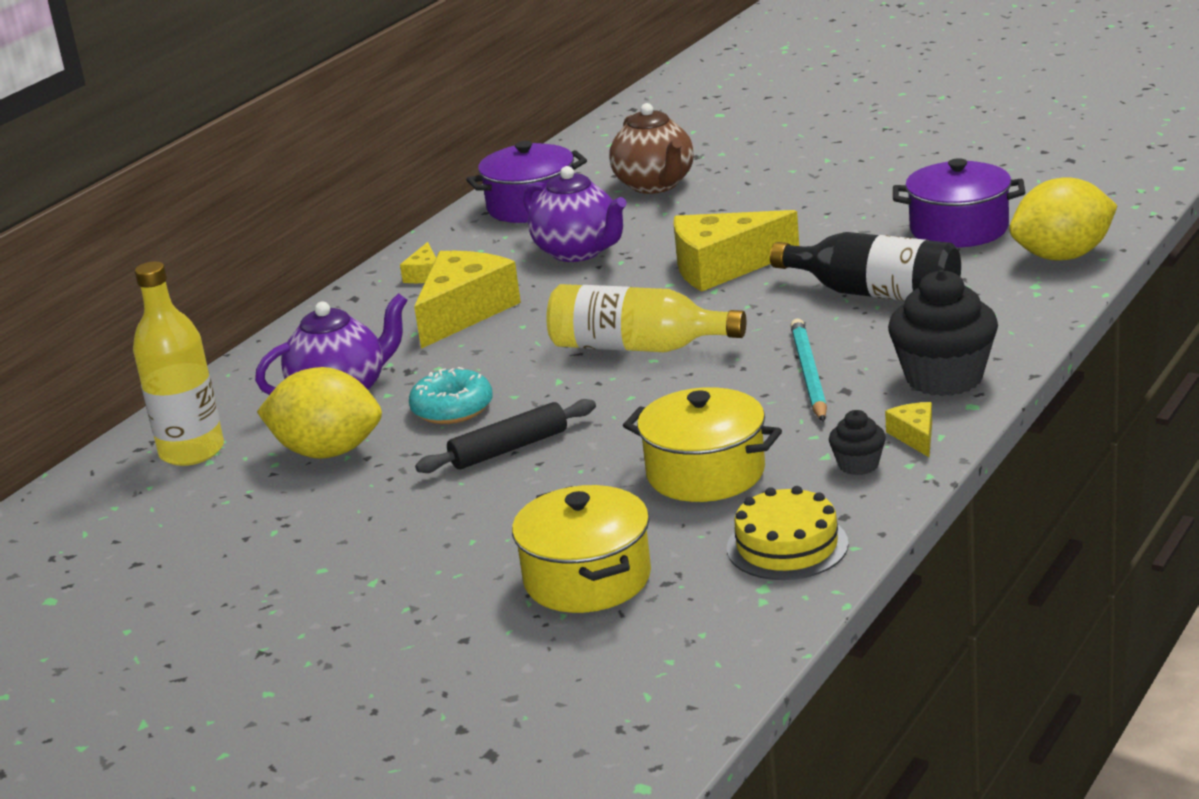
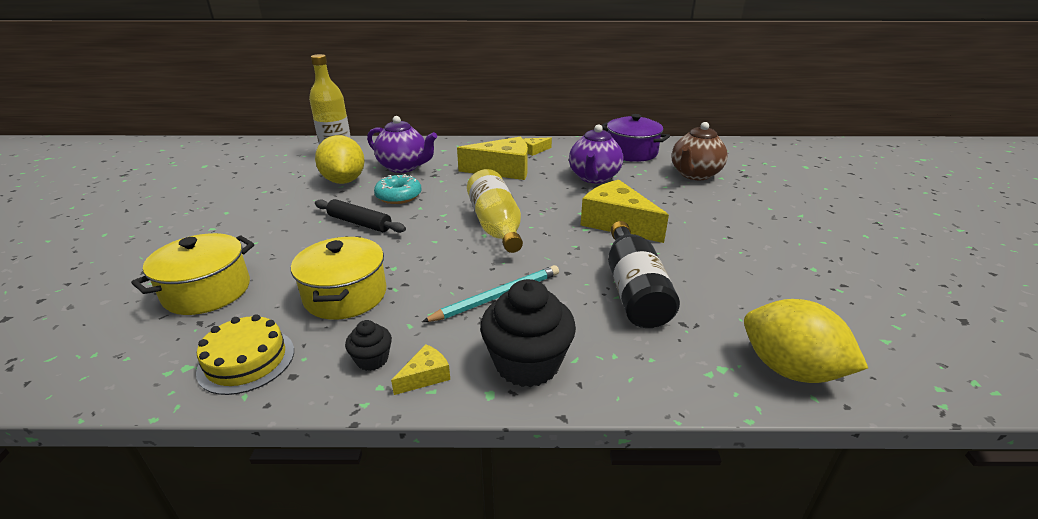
camera: 55 degrees right, 5 degrees up
(959, 229) = (771, 298): purple pot -> none

